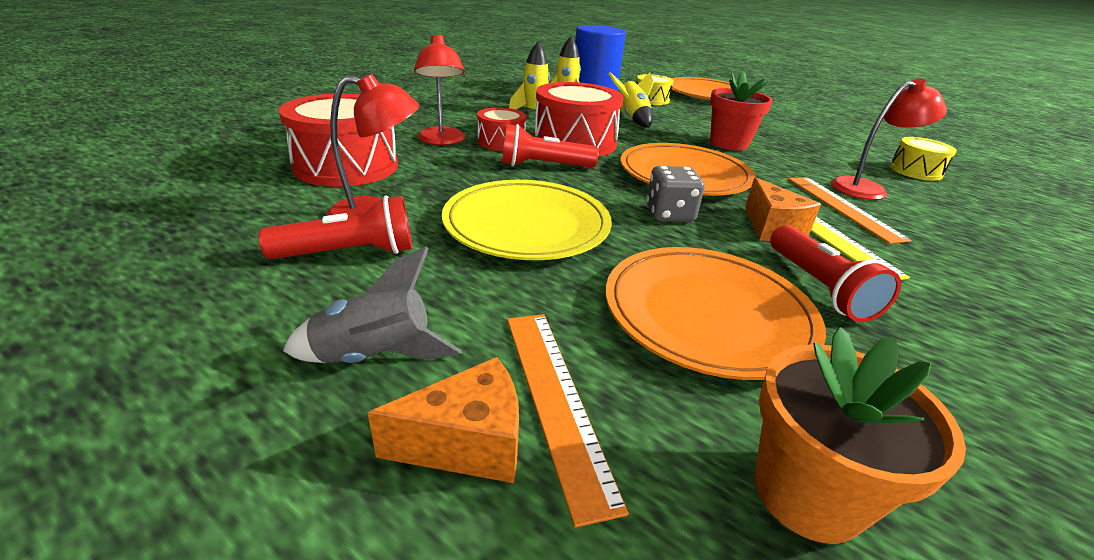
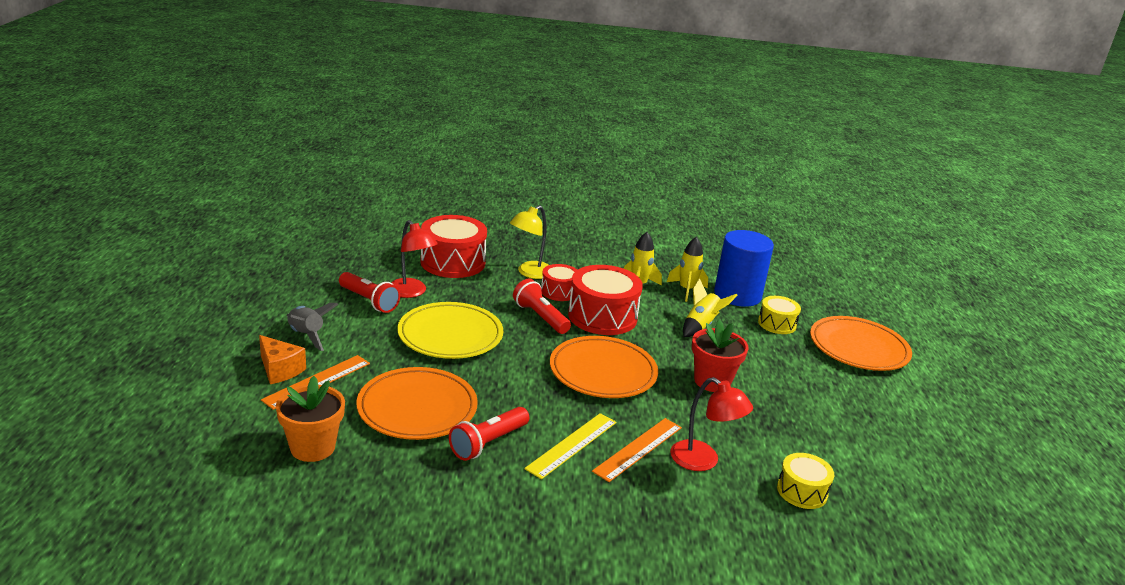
camera: 55 degrees right, 5 degrees down
(442, 141) = (530, 273): red lamp -> yellow lamp
(669, 214) = (525, 377): grey dice -> none
(771, 228) = (555, 419): orange cheese -> none

